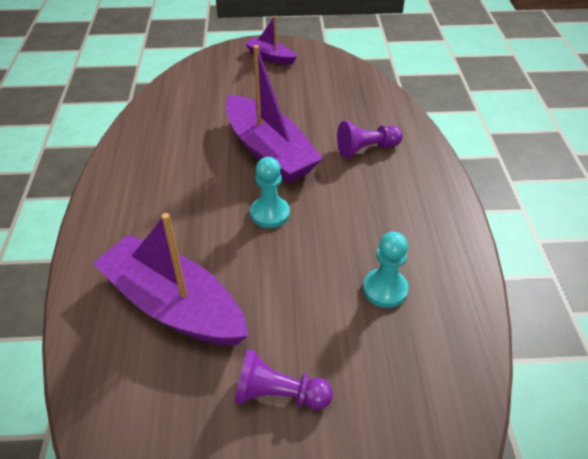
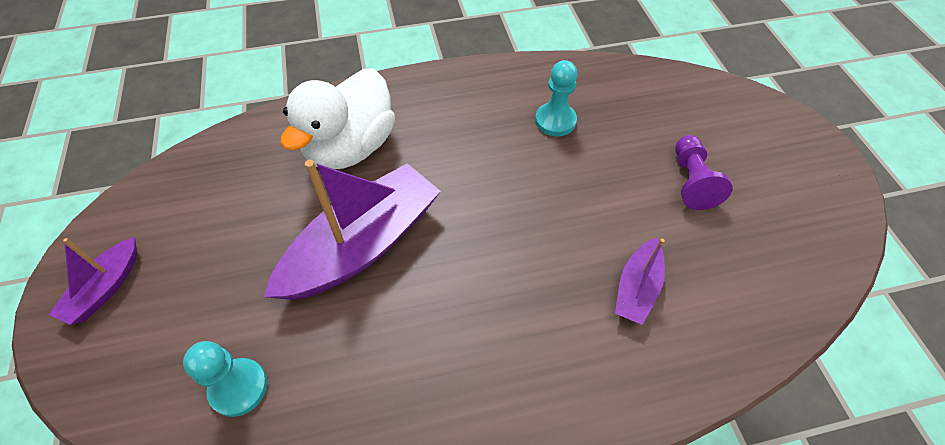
camera: 100 degrees left, 10 degrees up
(174, 305) = (637, 288): purple boat -> purple boat, size x0.50
(270, 213) = (478, 224): turquoise pawn -> turquoise pawn (239, 388)
(366, 149) = (350, 147): purple pawn -> white duck

